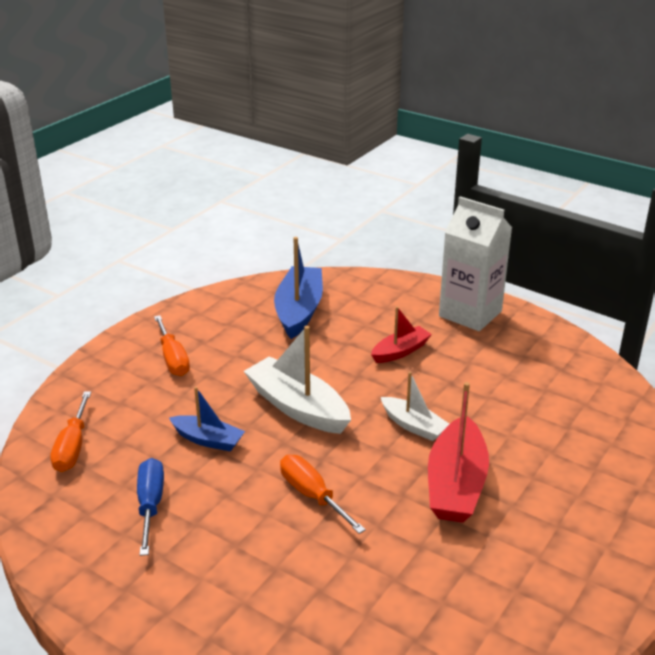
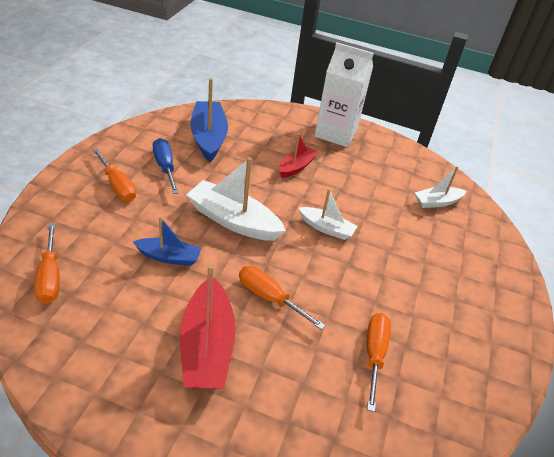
camera: 20 degrees left, 10 degrees up
(150, 505) = (137, 325): blue screwdriver -> blue screwdriver (165, 167)
(420, 573) = (374, 355): none -> orange screwdriver
(456, 484) = (373, 274): red boat -> red boat (207, 346)
(582, 407) = (437, 202): none -> white boat

